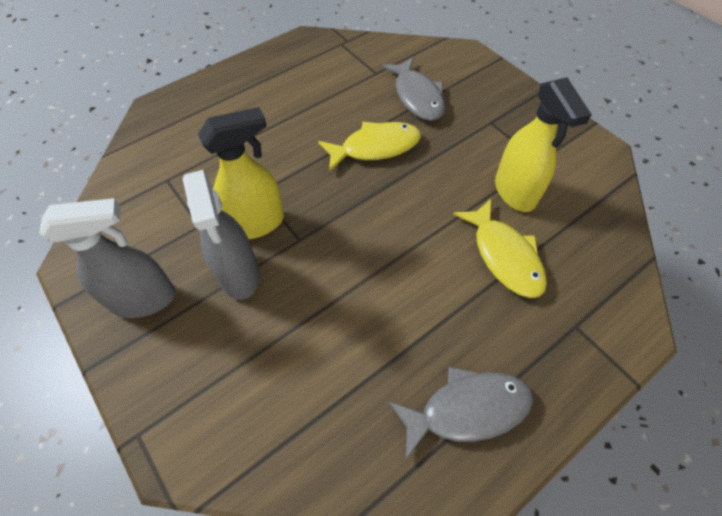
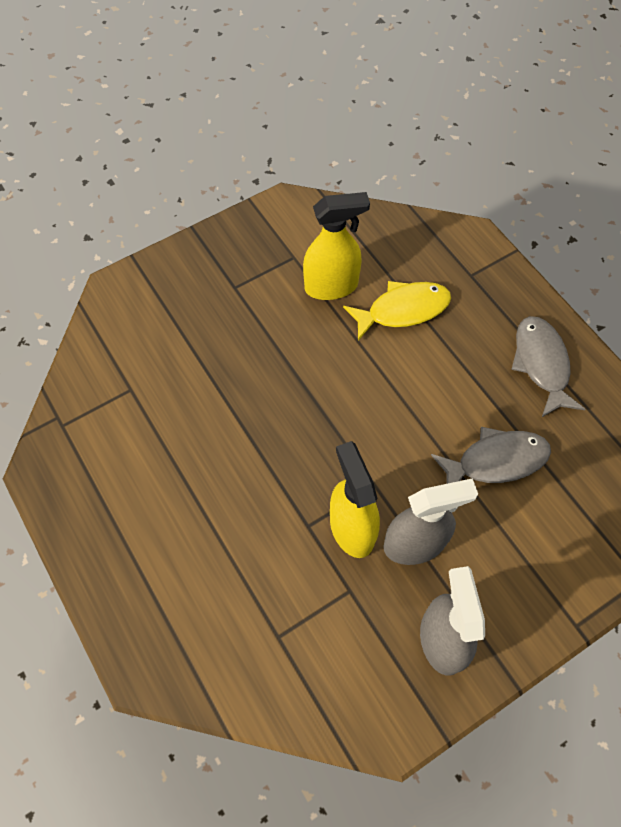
camera: 85 degrees left, 5 degrees up
(375, 147) = (256, 402): yellow fish -> none
(417, 97) = (182, 350): grey fish -> grey fish (496, 461)

